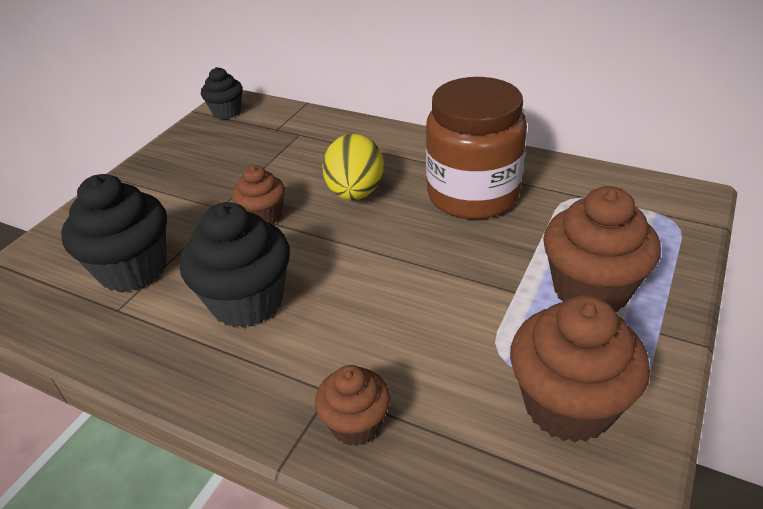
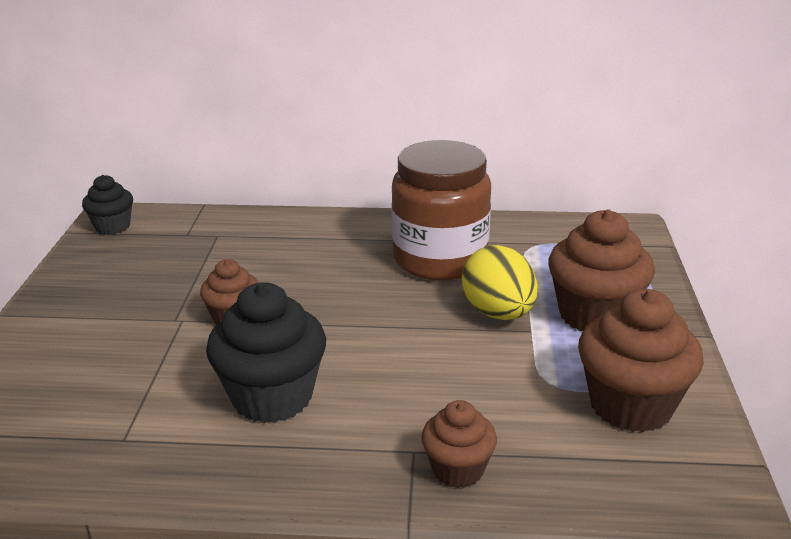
camera: 25 degrees left, 10 degrees down
(133, 269) = (113, 397): black cupcake -> none
(355, 193) = (320, 279): yellow egg -> yellow egg (498, 313)

